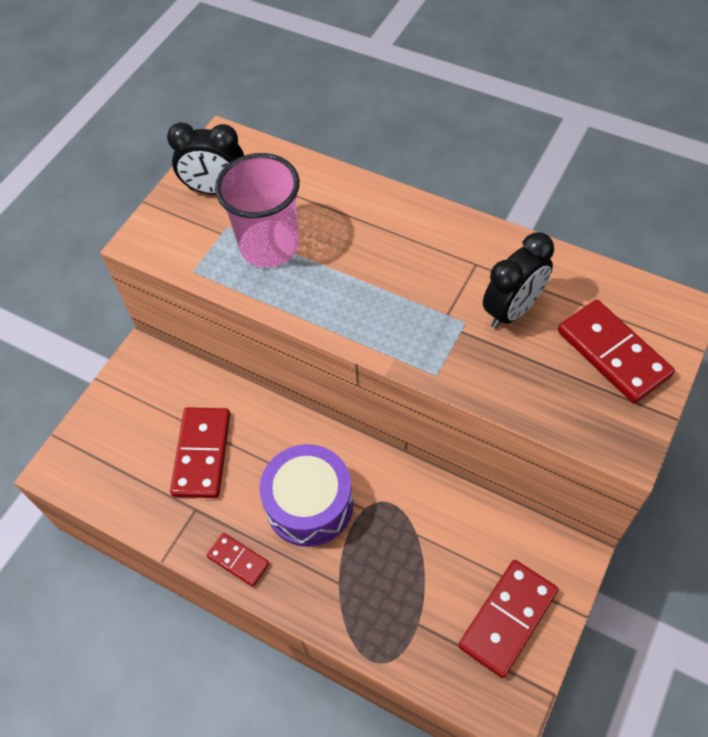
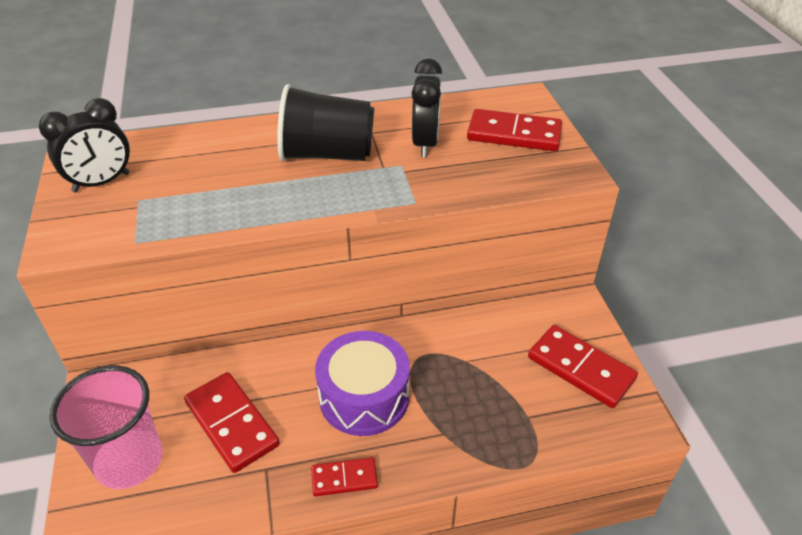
camera: 45 degrees left, 15 degrees down
(269, 246) = (193, 194): pink cup -> pink cup (129, 461)
(412, 268) = (327, 154): none -> black cup
(507, 618) = (580, 368): red domino -> red domino turned 45 degrees counterclockwise

